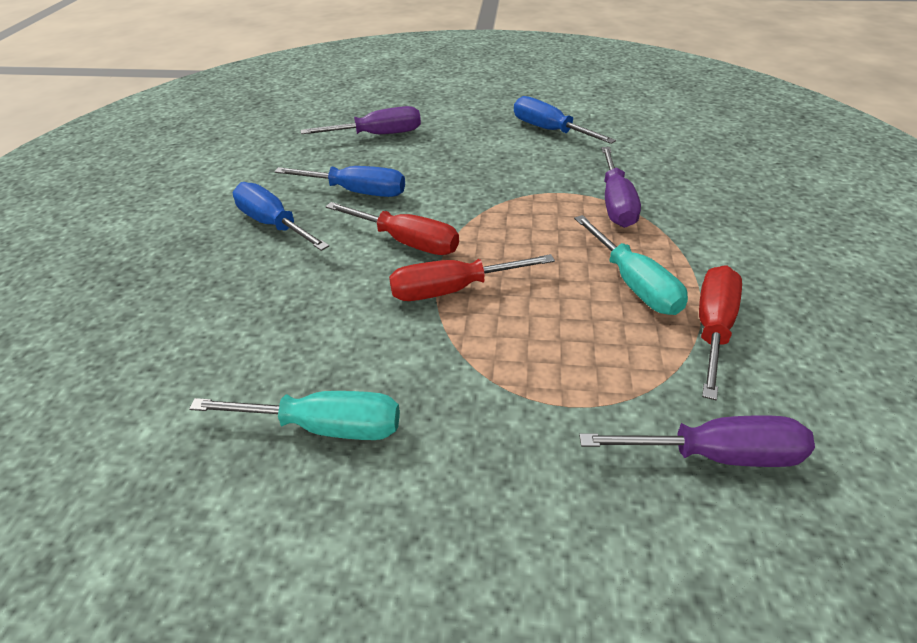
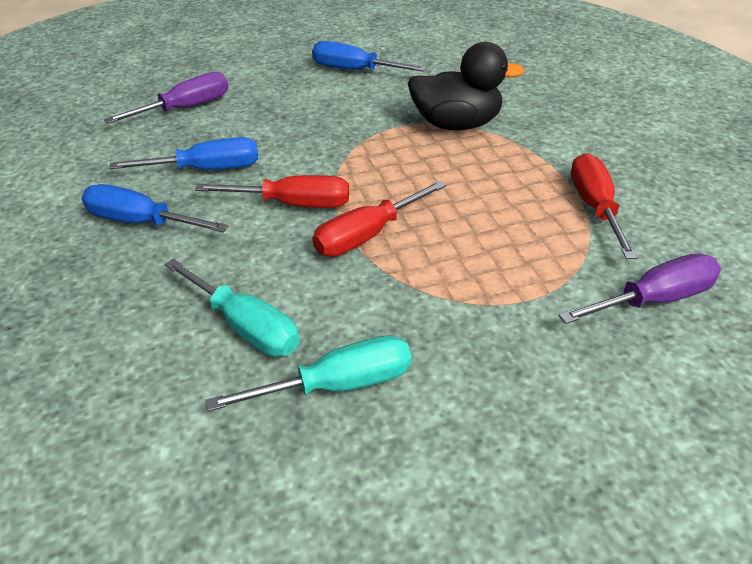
camera: 25 degrees left, 0 degrees up
(615, 203) = (456, 124): purple screwdriver -> black duck
(634, 284) = (514, 189): turquoise screwdriver -> turquoise screwdriver (245, 326)

